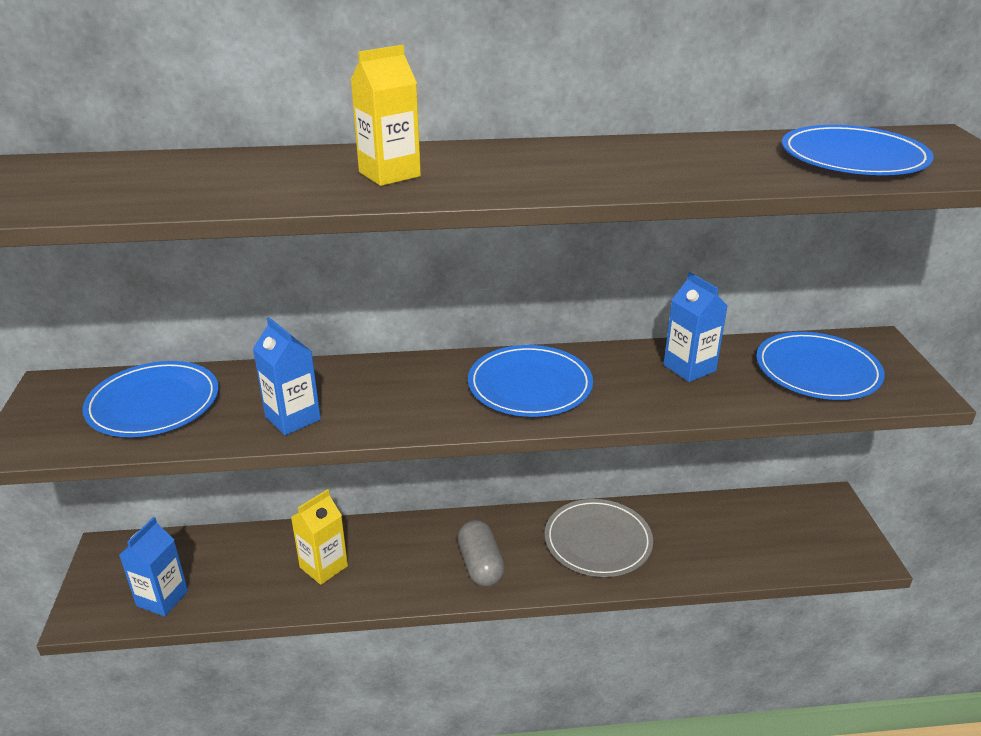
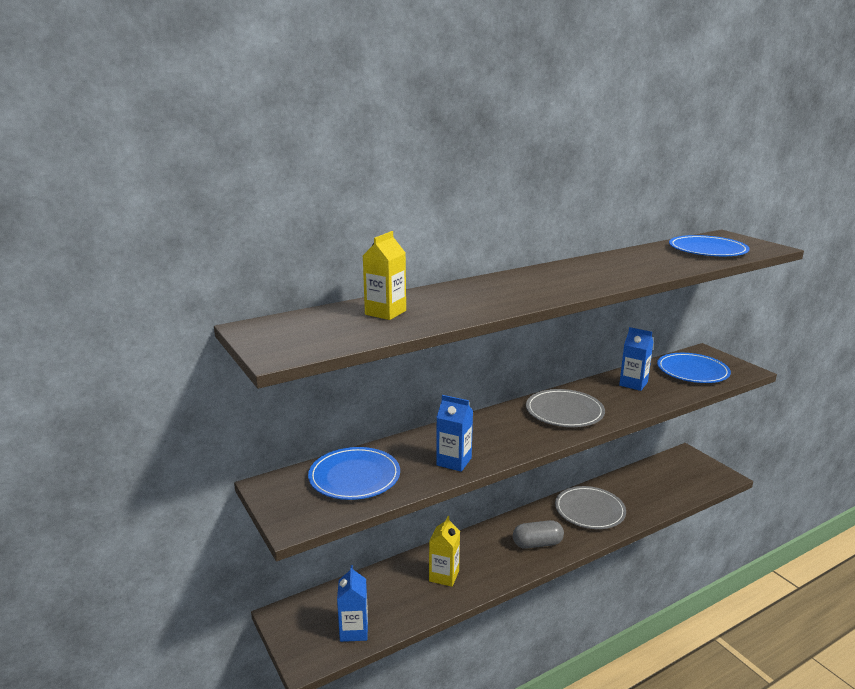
camera: 25 degrees left, 10 degrees down
(389, 174) = (511, 291): yellow carton -> yellow carton (385, 312)
(480, 565) = (537, 544): grey capsule -> grey capsule turned 60 degrees counterclockwise
(530, 385) = (564, 411): blue plate -> grey plate

